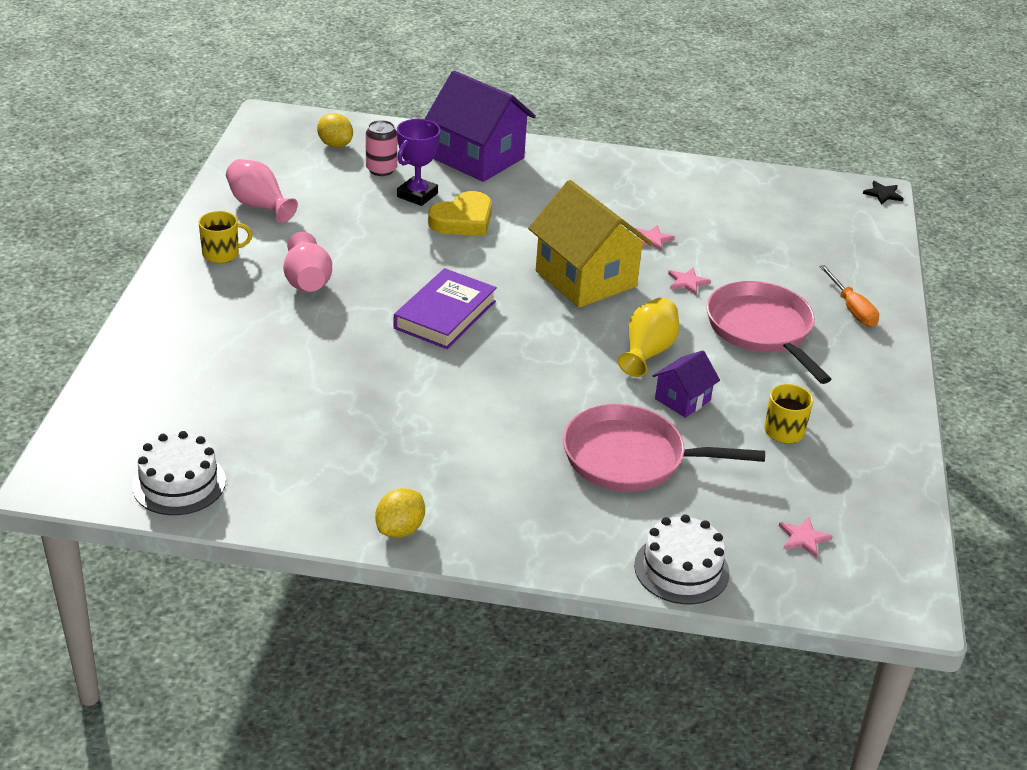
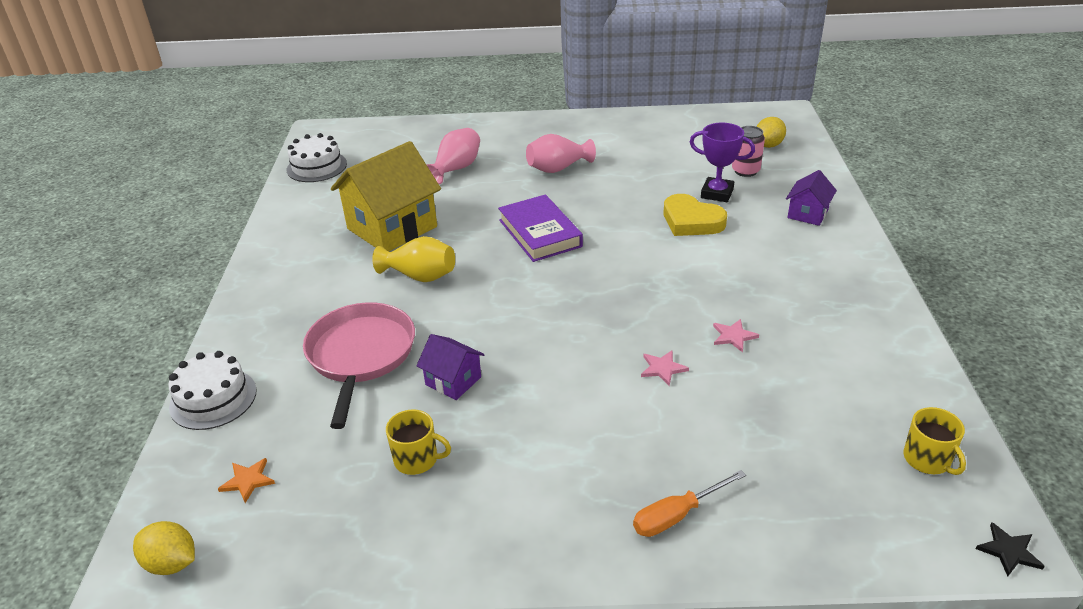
camera: 85 degrees right, 0 degrees up
(222, 254) = (577, 132): yellow mug -> yellow mug (927, 459)
(259, 206) = (651, 133): pink vase -> pink vase (456, 168)
(400, 529) = (270, 253): yellow lemon -> yellow lemon (171, 563)
(445, 315) = (540, 233): purple book -> purple book turned 45 degrees clockwise
(478, 158) = (807, 214): purple house -> purple house, size x0.49
(585, 279) = (633, 300): yellow house -> yellow house (392, 227)
(647, 352) = (525, 351): yellow vase -> yellow vase (420, 276)
(761, 330) = (596, 432): pink pan -> none
(803, 538) = (248, 480): pink star -> orange star

